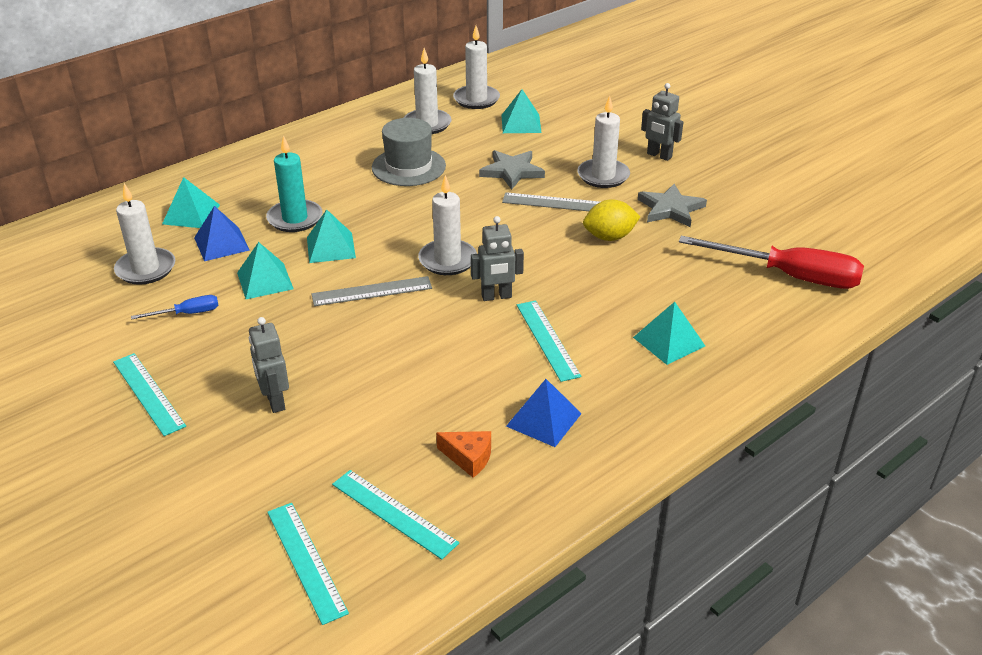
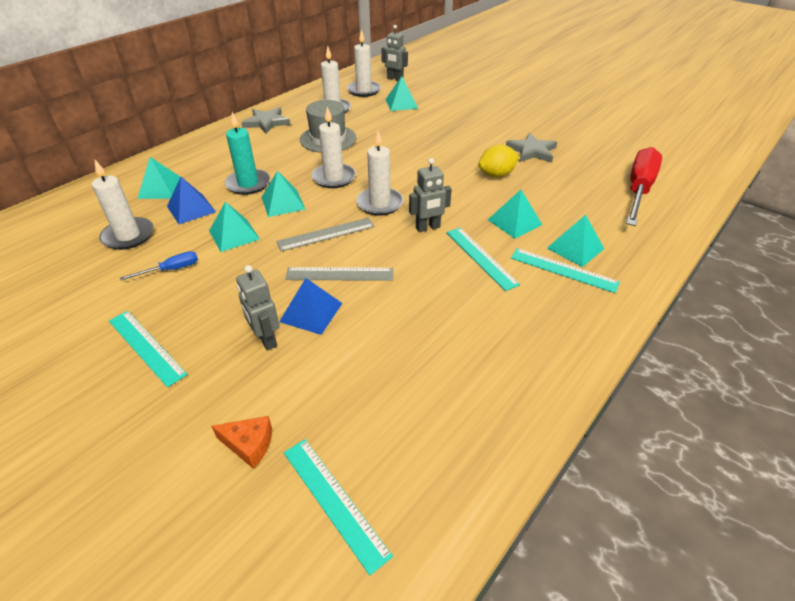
camera: 10 degrees left, 5 degrees up
(393, 513) = (404, 435): turquoise ruler -> turquoise ruler (563, 270)
(469, 458) = (453, 369): orange cheese -> orange cheese (249, 444)
(512, 171) = (406, 136): grey star -> grey star (266, 122)
(544, 419) = (504, 326): blue pyramid -> blue pyramid (311, 312)
(555, 203) = (447, 154): grey ruler -> grey ruler (339, 274)
(603, 176) = (474, 133): white candle -> white candle (334, 178)
(607, 301) = (514, 222): none -> turquoise pyramid
(659, 155) = (507, 116): grey robot -> grey robot (395, 79)
(789, 276) = (638, 190): red screwdriver -> red screwdriver turned 75 degrees counterclockwise

